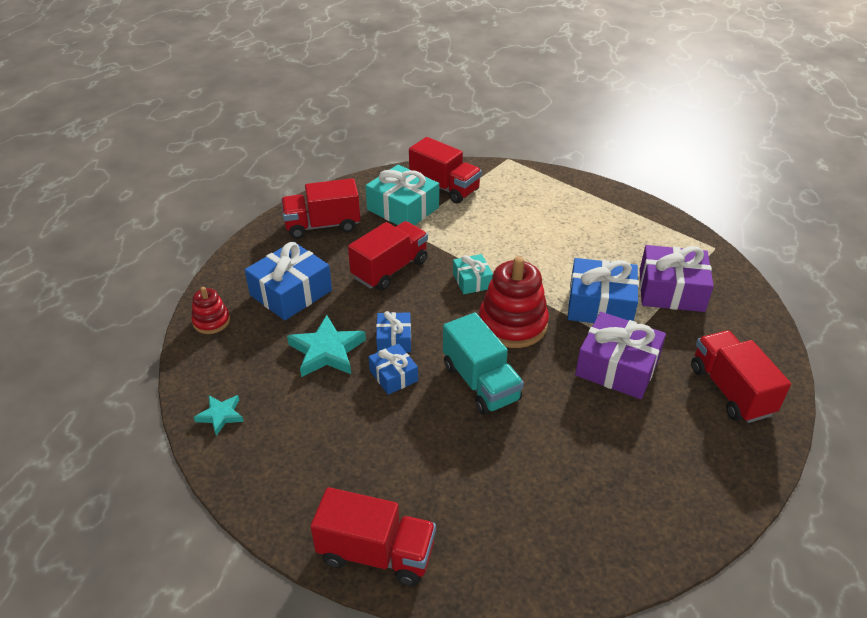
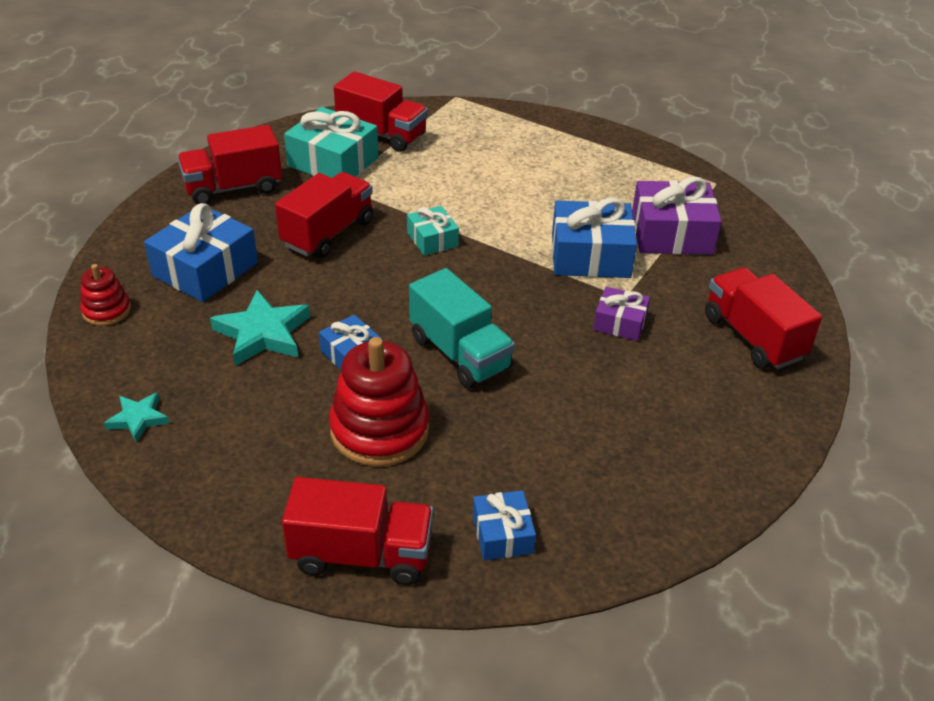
camera: 10 degrees left, 0 degrees up
(394, 339) = (345, 313): blue gift -> blue gift (502, 534)
(512, 324) = (489, 285): red stacking toy -> red stacking toy (379, 430)
(617, 367) = (620, 323): purple gift -> purple gift, size x0.56

